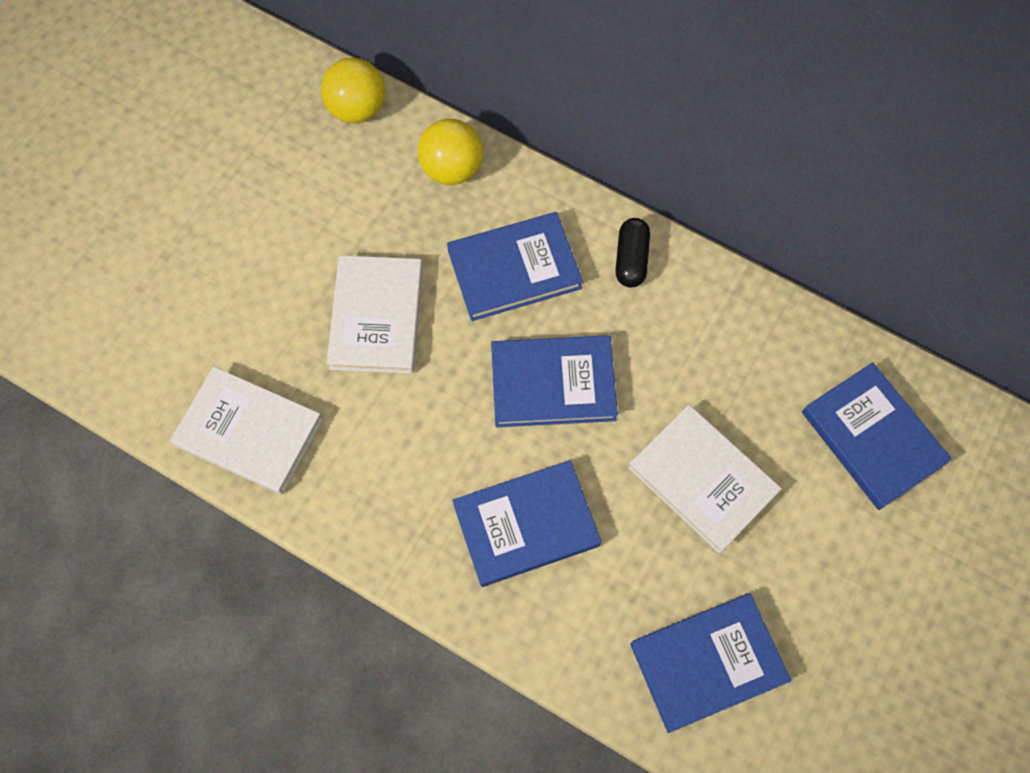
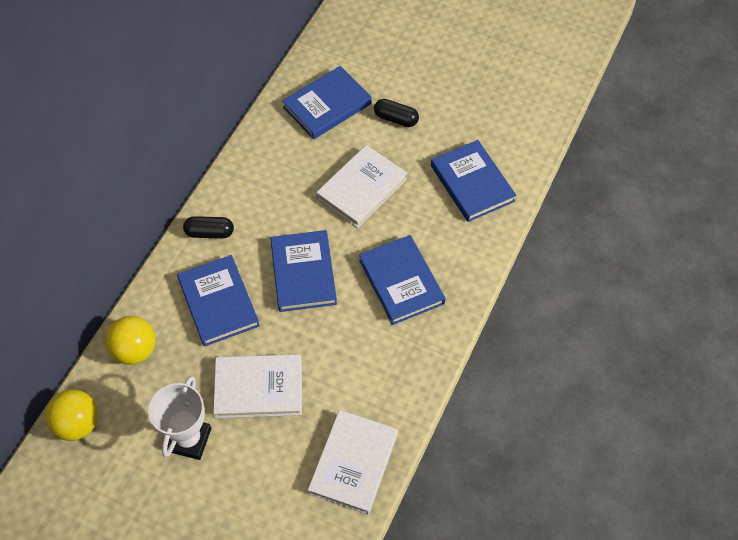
camera: 95 degrees left, 10 degrees down
(316, 232) = (189, 440): none -> white trophy
(845, 548) = (396, 119): none -> black capsule

